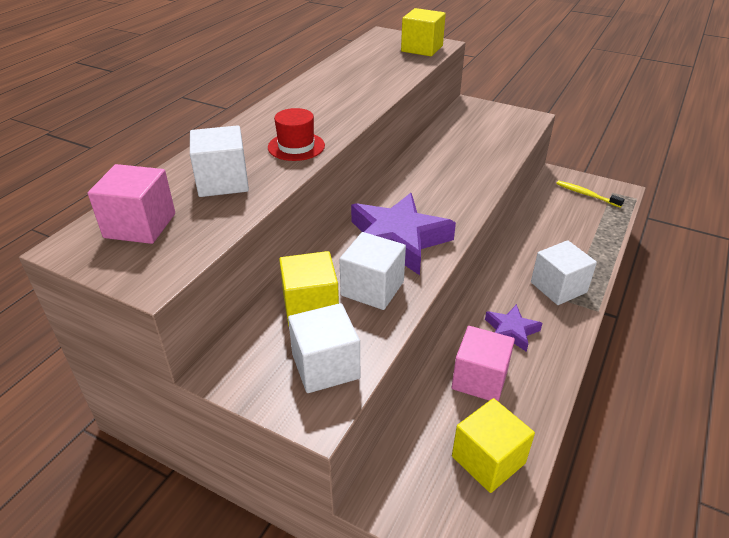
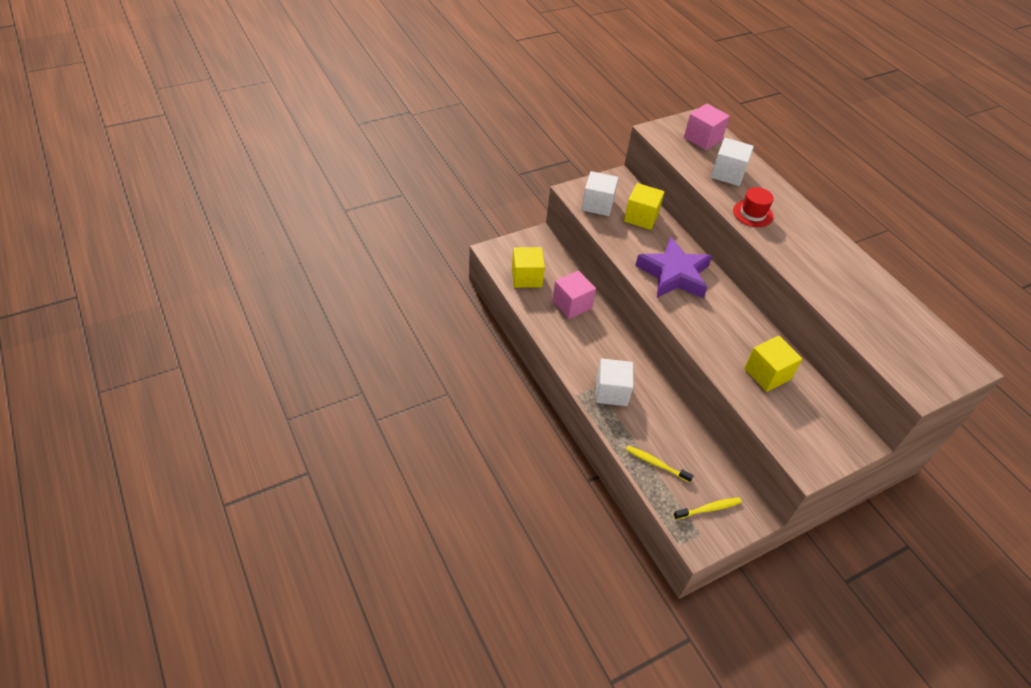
camera: 120 degrees right, 10 degrees up
(372, 288) = (638, 243): white cube -> none
(422, 48) = (912, 369): yellow cube -> yellow cube (767, 374)
(511, 331) = (593, 340): purple star -> none
(590, 231) = (656, 464): none -> yellow toothbrush

